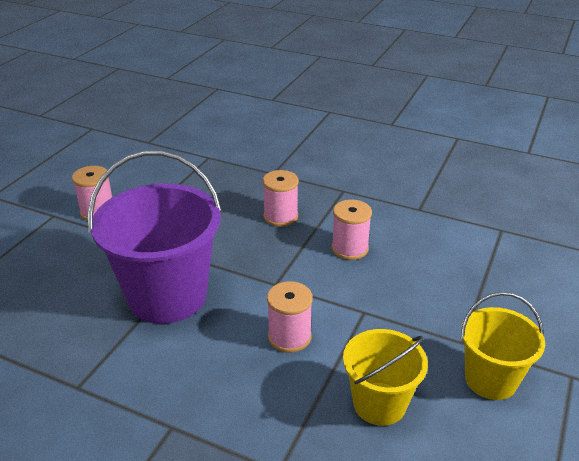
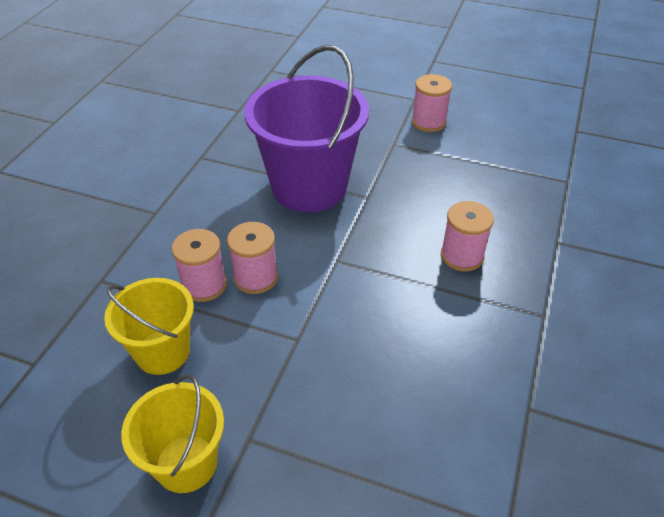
camera: 85 degrees right, 10 degrees up
(349, 248) = (412, 325): pink spool -> pink spool (204, 285)

